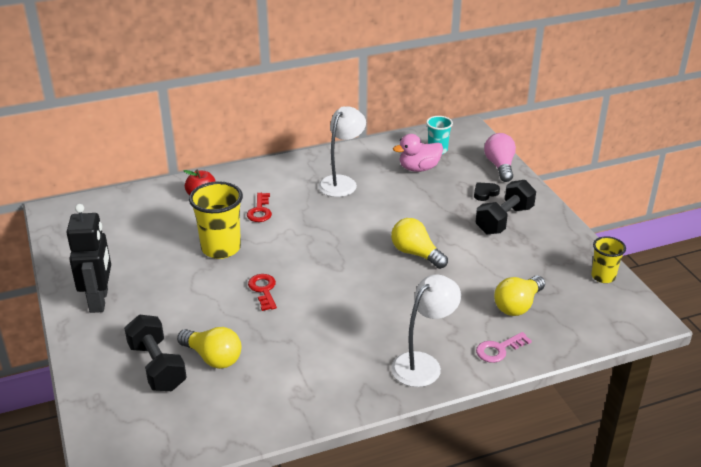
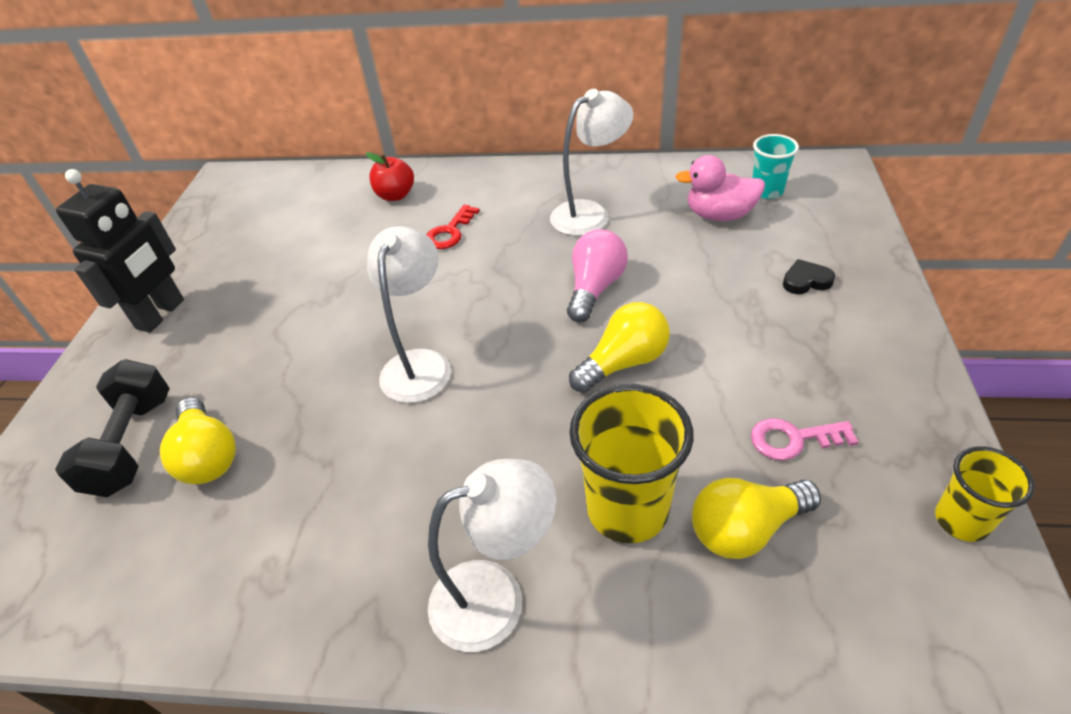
camera: 30 degrees right, 10 degrees up
(221, 248) = (359, 276): yellow cup -> yellow cup (627, 509)
(263, 290) = (360, 360): red key -> none
(301, 282) = (420, 363): none -> white lamp
(416, 253) = (623, 362): yellow light bulb -> yellow light bulb turned 75 degrees clockwise
(499, 349) = (653, 621): pink key -> pink key (794, 439)
(500, 166) = (858, 239): pink light bulb -> pink light bulb (595, 288)
(504, 220) = (813, 339): black dumbbell -> none

